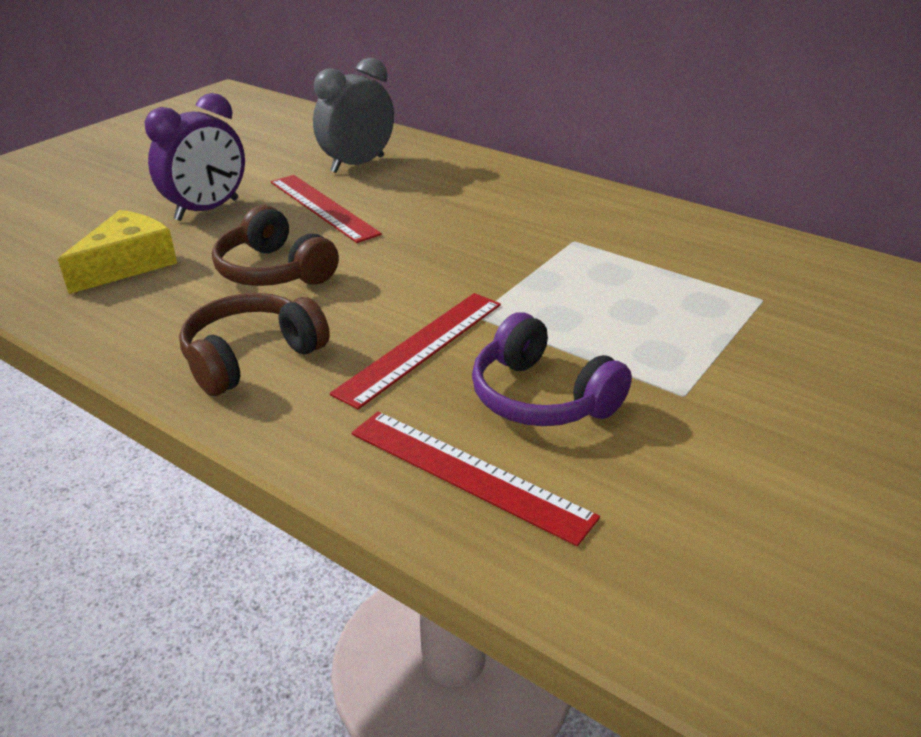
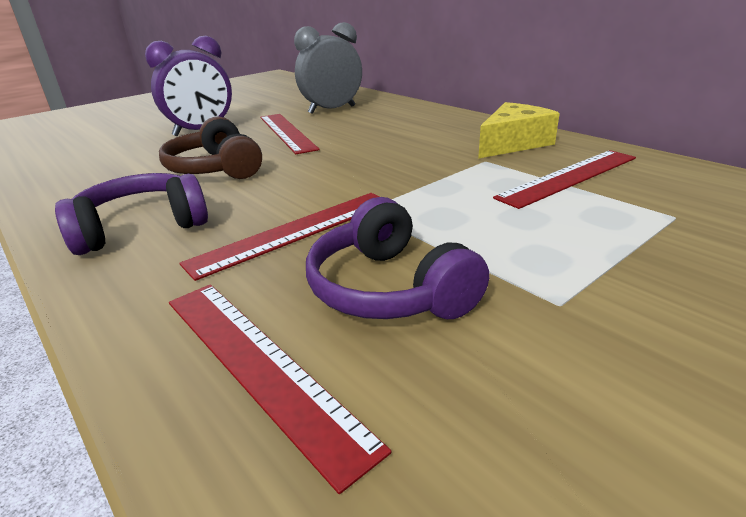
camera: 15 degrees right, 5 degrees down
(128, 264) = (114, 159): yellow cheese -> yellow cheese (513, 143)
(251, 357) = (141, 228): brown headphones -> purple headphones
(663, 258) = (569, 177): none -> red ruler

